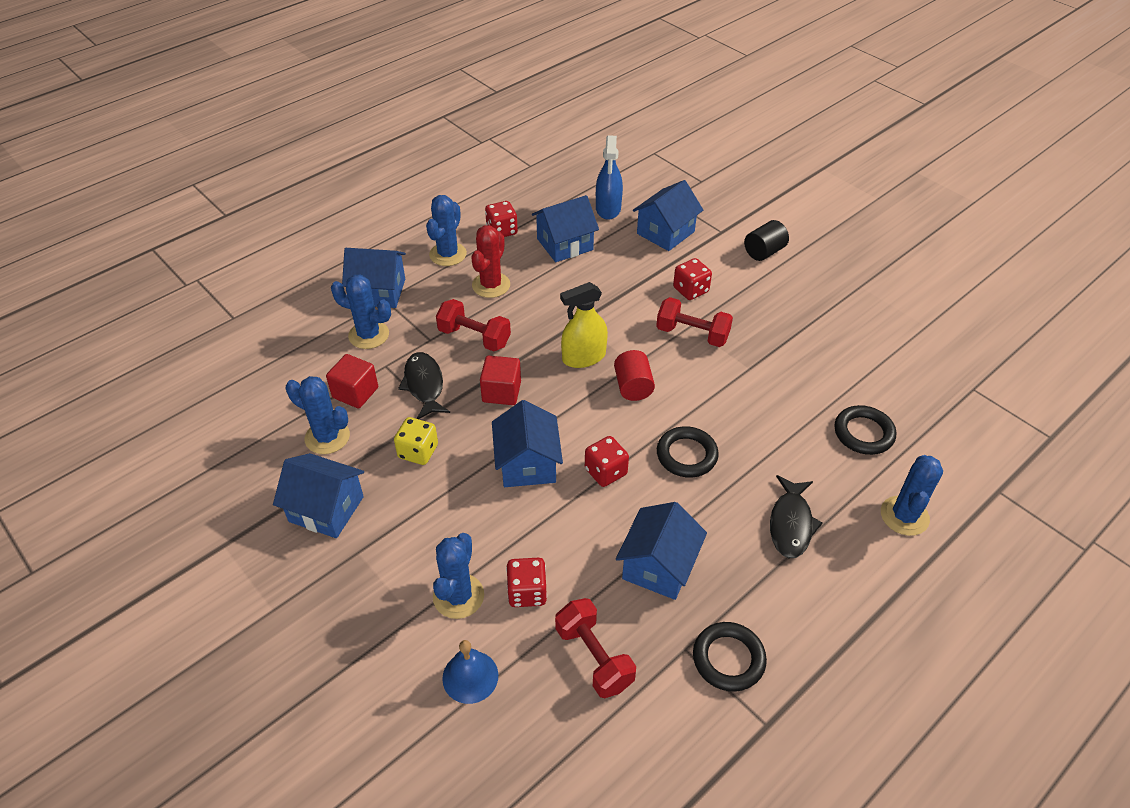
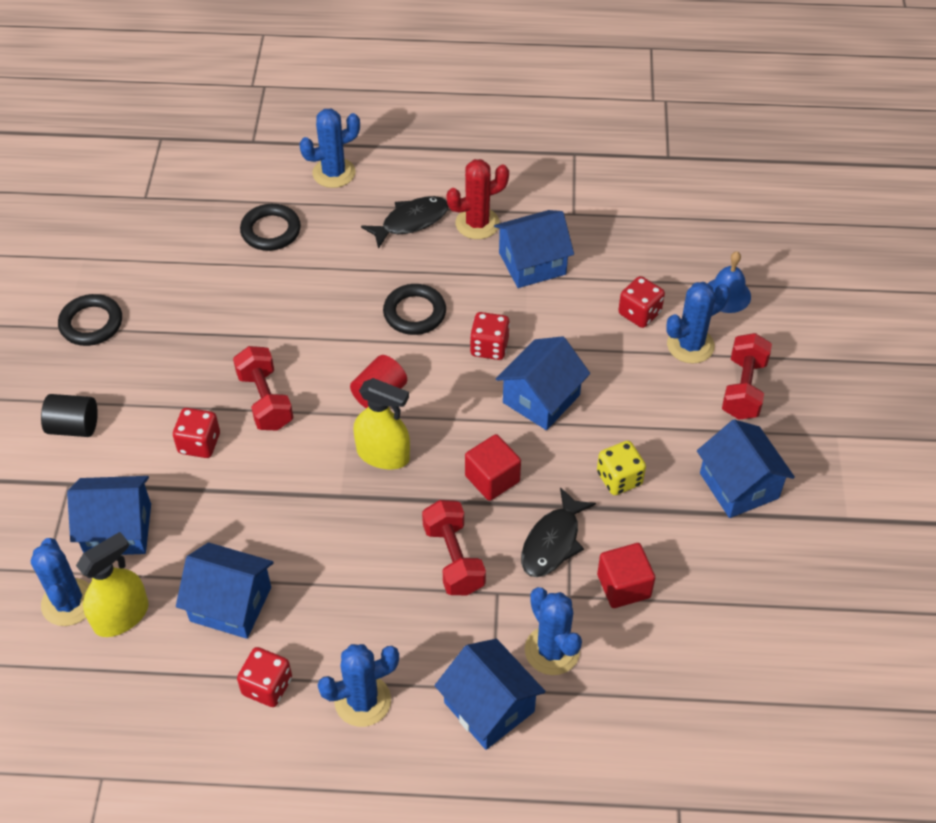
camera: 135 degrees left, 5 degrees up
(327, 437) = (687, 556): blue cactus -> blue cactus (68, 602)
(491, 285) = (367, 613): red cactus -> red cactus (477, 223)
(594, 657) = (636, 249): red dumbbell -> red dumbbell (743, 388)
(608, 209) = (121, 616): blue spray bottle -> yellow spray bottle
(728, 659) = (555, 191): black ring -> black ring (91, 323)

